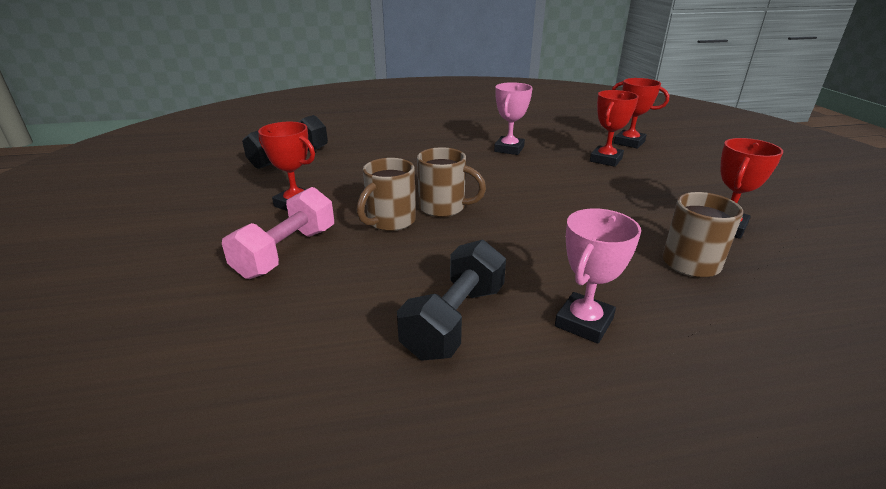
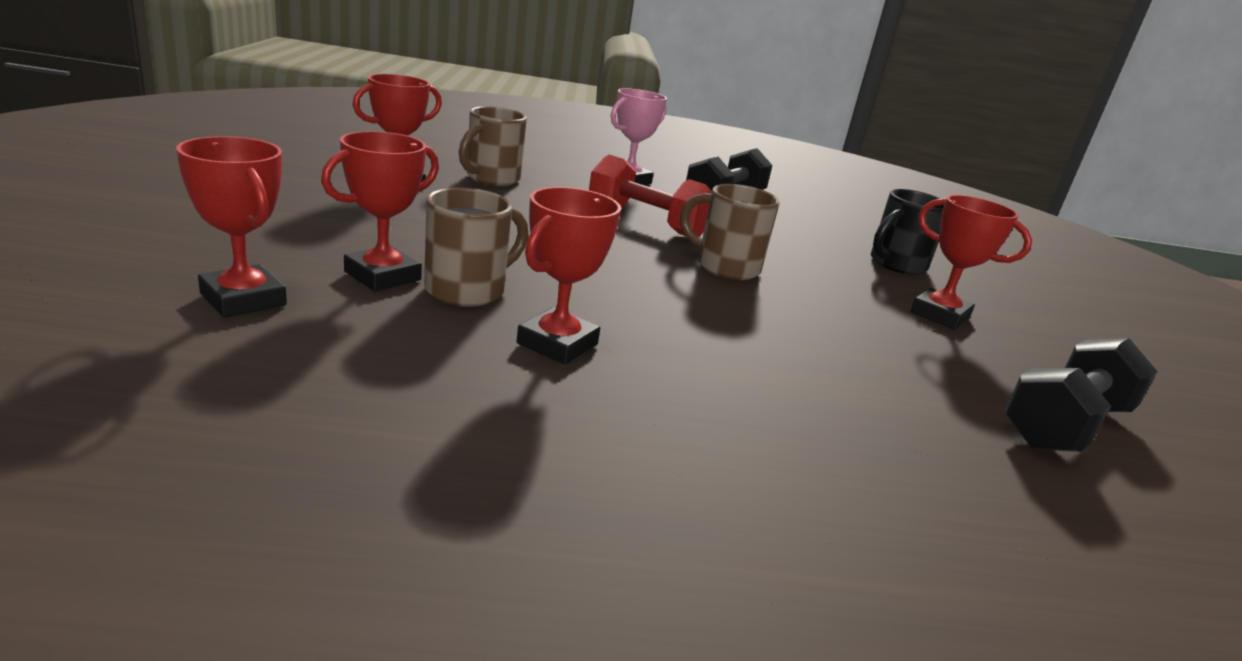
camera: 175 degrees left, 5 degrees down
(287, 252) = (896, 264): pink dumbbell -> black mug
(390, 222) = (795, 267): brown mug -> brown mug (468, 290)
(509, 149) = (557, 344): pink trophy -> red trophy
(518, 241) = (646, 222): none -> red dumbbell

